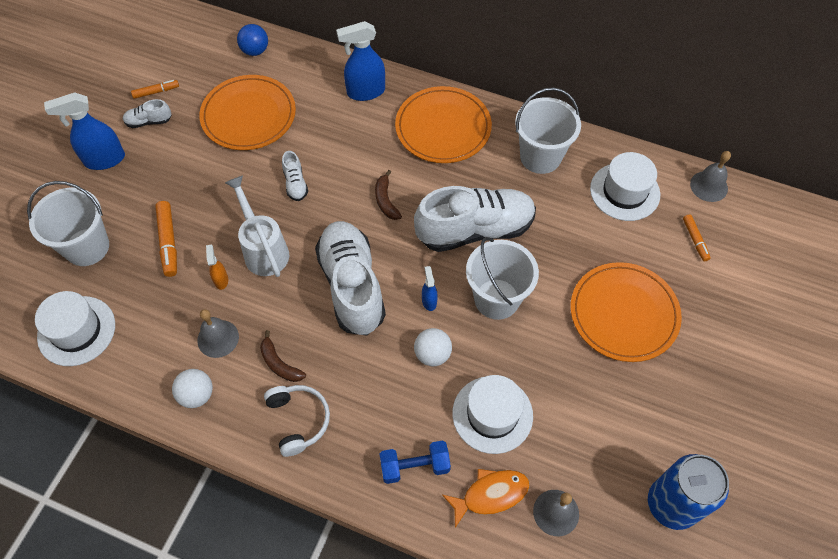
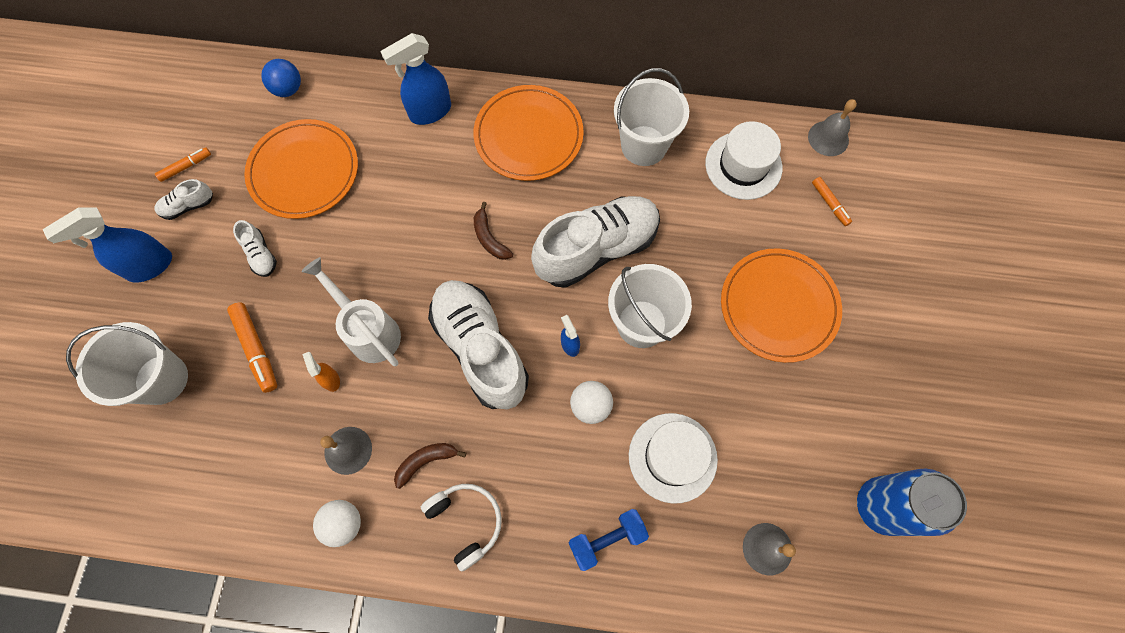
camera: 15 degrees left, 10 degrees up
(76, 331) = (181, 484): white hat -> none
(279, 363) = (426, 461): brown banana -> brown banana turned 120 degrees clockwise
(295, 184) = (382, 242): white shoe -> white shoe (260, 254)
(490, 494) = (695, 548): orange fish -> none

